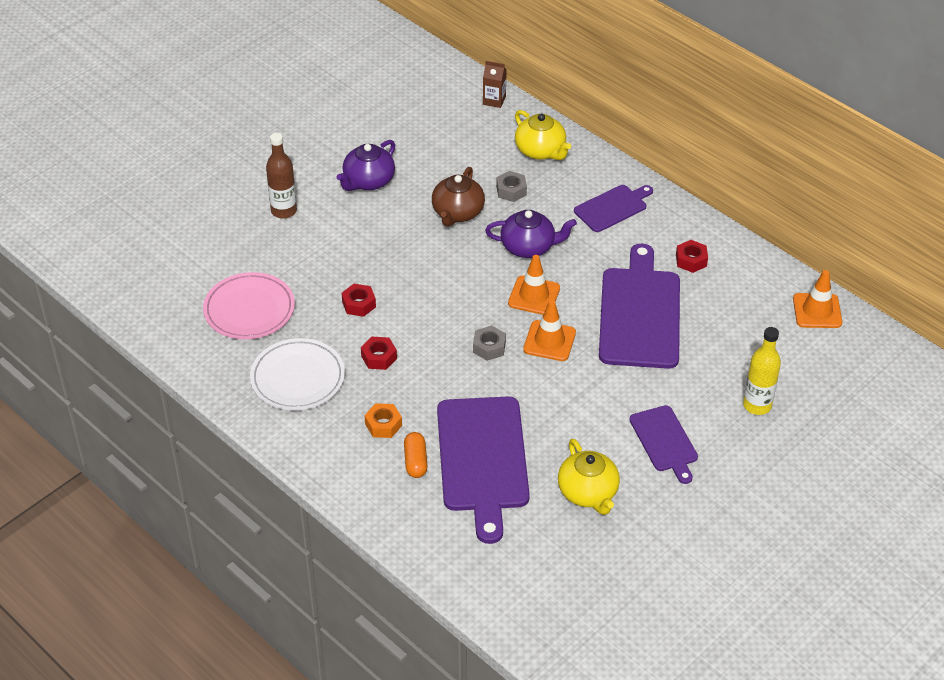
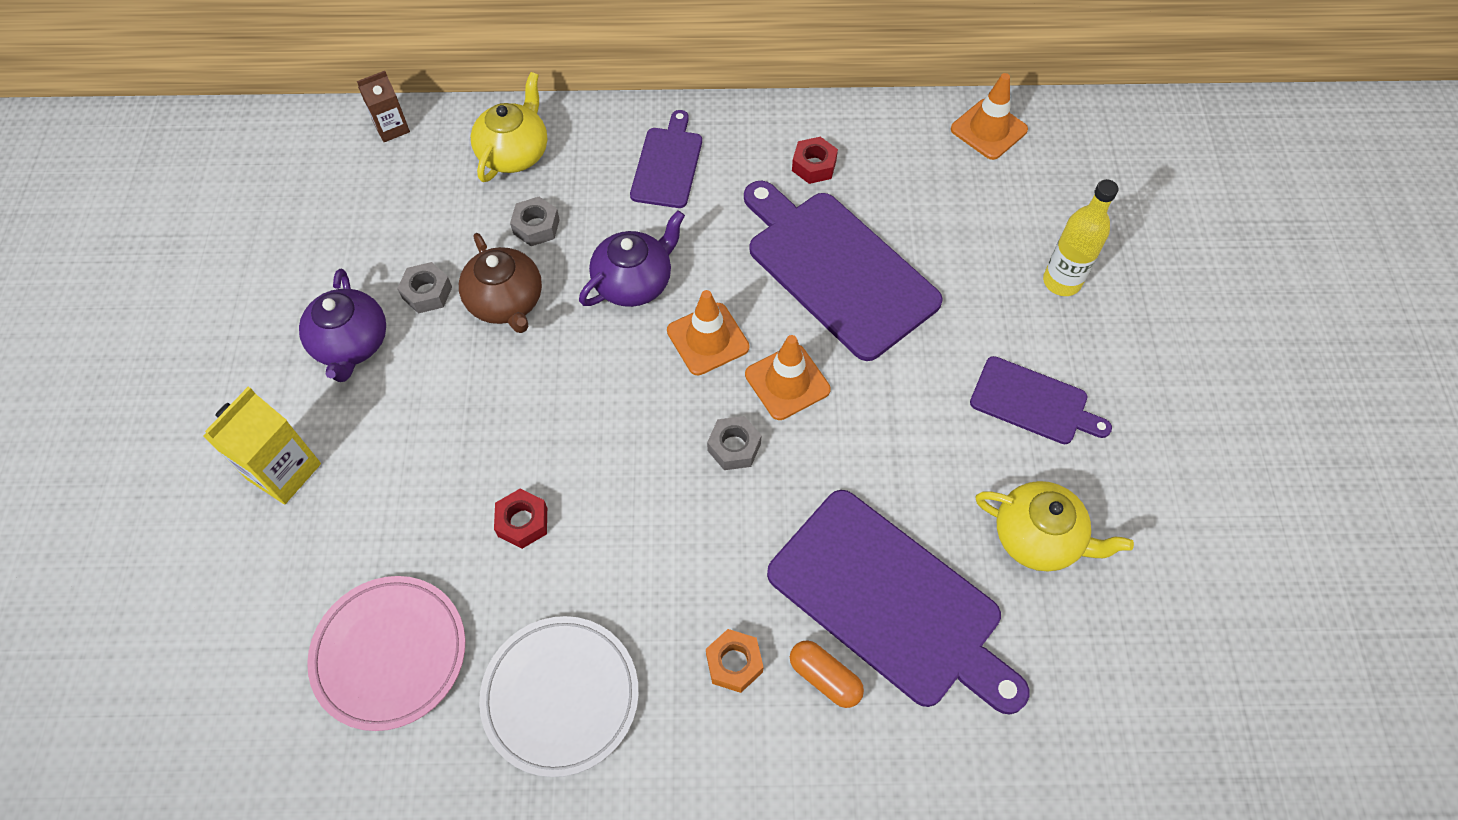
camera: 45 degrees left, 15 degrees up
(284, 211) = (283, 471): brown bottle -> yellow carton
(379, 357) = (626, 574): red nut -> none
(426, 183) = (427, 292): none -> grey nut
(541, 151) = (514, 153): yellow teapot -> yellow teapot turned 75 degrees counterclockwise

